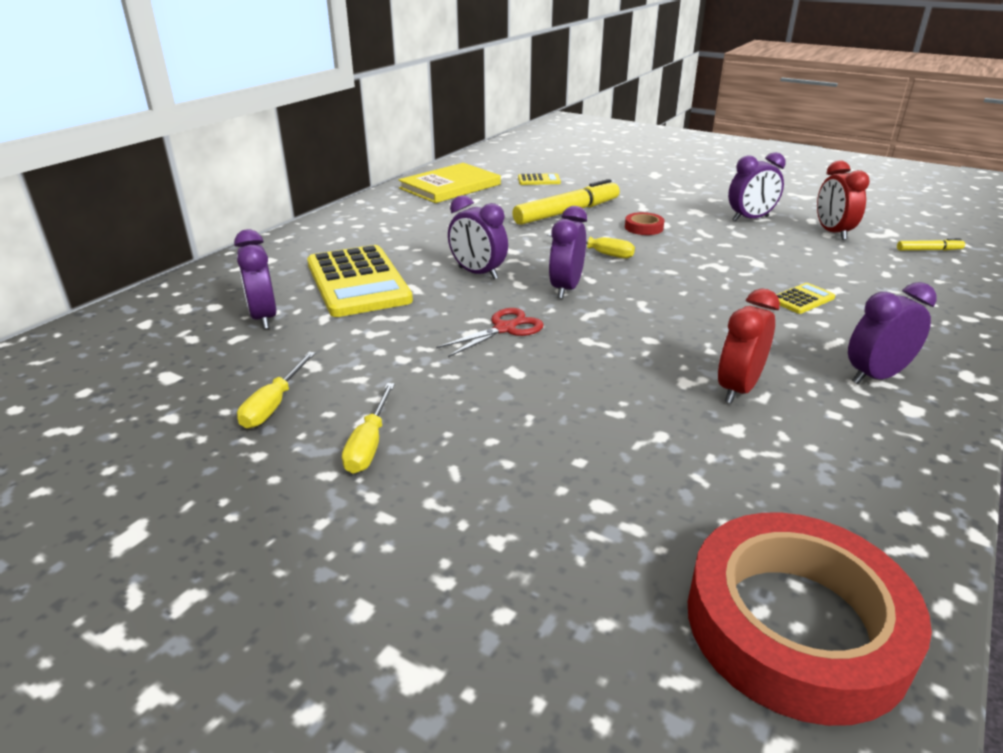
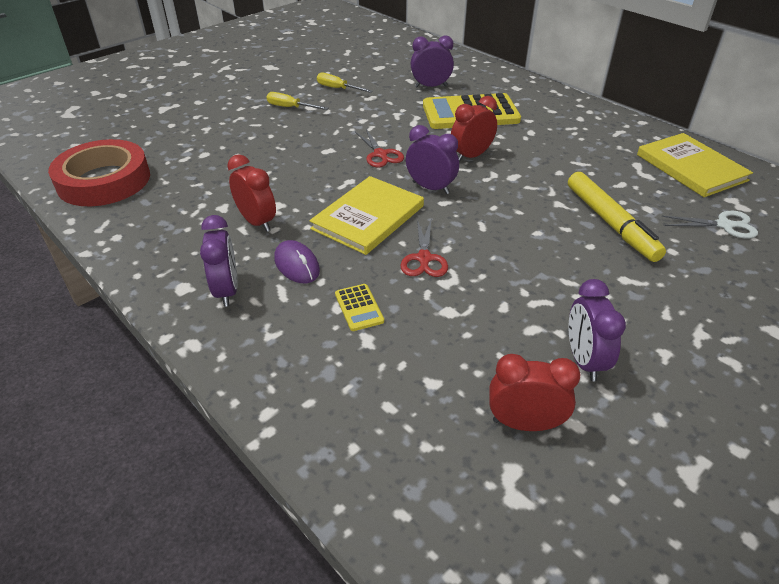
camera: 105 degrees right, 10 degrees up
(478, 273) = (471, 156): purple clock -> red clock
(539, 180) = (724, 225): yellow calculator -> white scissors
(600, 253) = (496, 219): yellow screwdriver -> none
(643, 228) = (560, 262): red tape -> none
(656, 316) = (368, 217): none -> yellow book
(698, 279) = (424, 259): none -> red scissors
(784, 342) = (297, 265): none -> purple mouse
(929, 250) = (442, 503): yellow marker -> none

